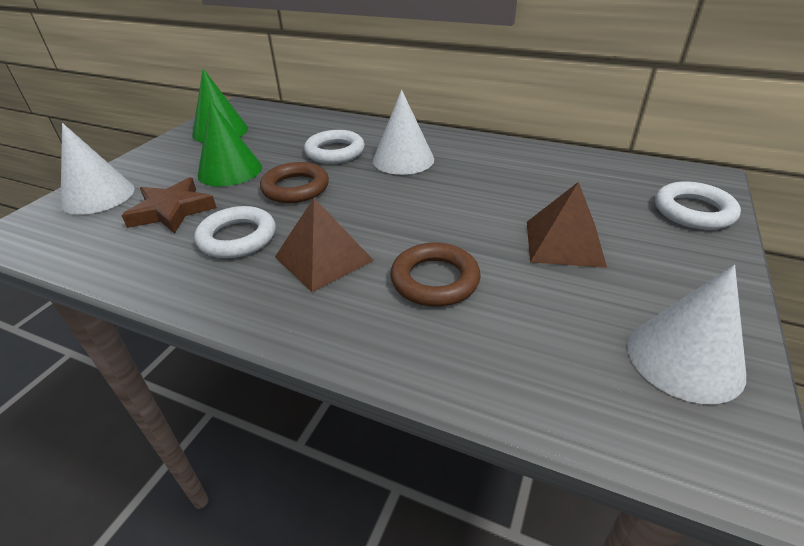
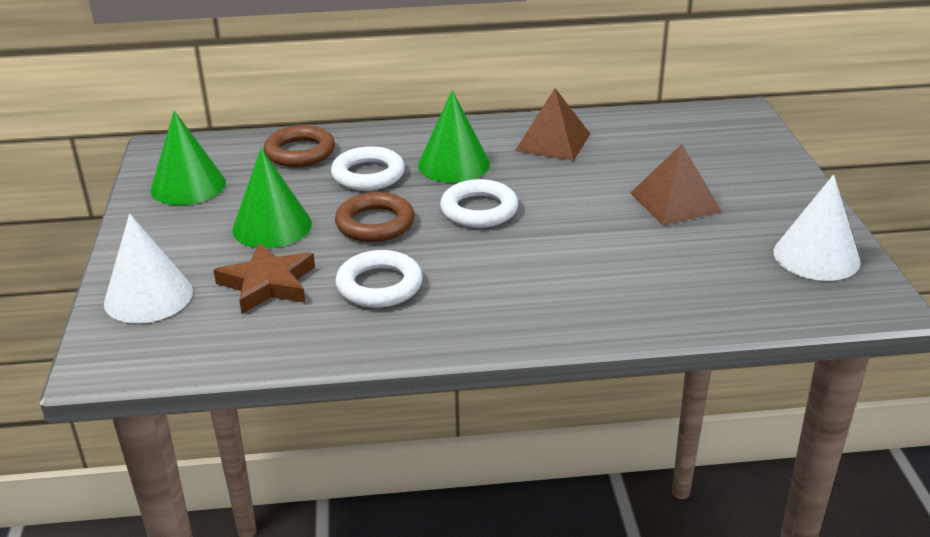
camera: 30 degrees left, 5 degrees down
(324, 258) = (487, 276): brown pyramid -> brown pyramid (553, 142)
(403, 159) = (454, 164): white cone -> green cone
(435, 280) = (602, 262): brown ring -> brown ring (300, 152)
(693, 211) = (751, 147): white ring -> white ring (479, 210)

